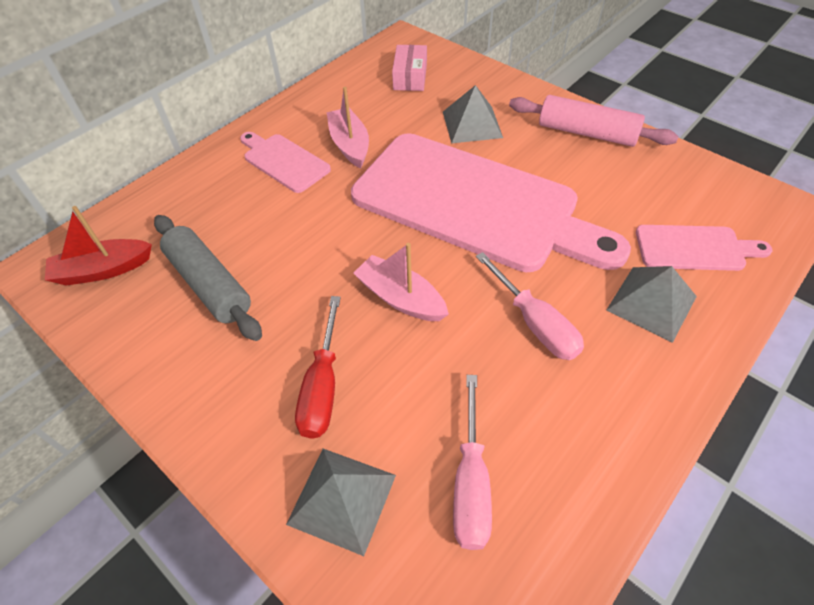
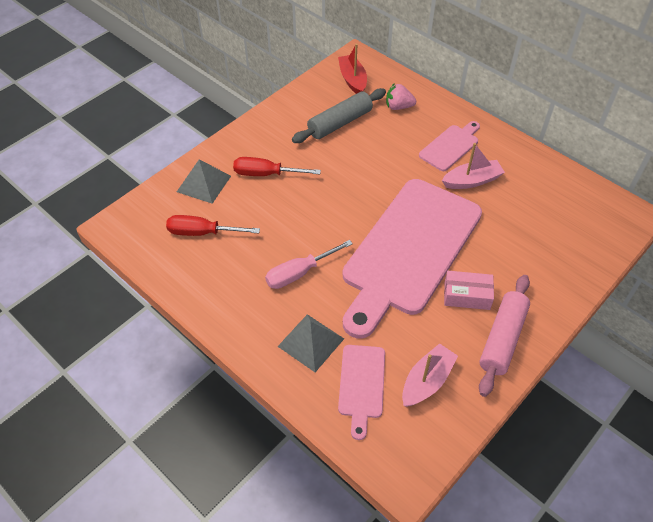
camera: 90 degrees right, 0 degrees up
(188, 212) = (398, 107): none -> pink strawberry
(400, 298) = (324, 207): pink boat -> pink boat (427, 381)
(410, 77) = (570, 218): pink box -> pink box (467, 295)
(470, 484) = (202, 232): pink screwdriver -> red screwdriver
(472, 124) = (506, 257): grey pyramid -> none

